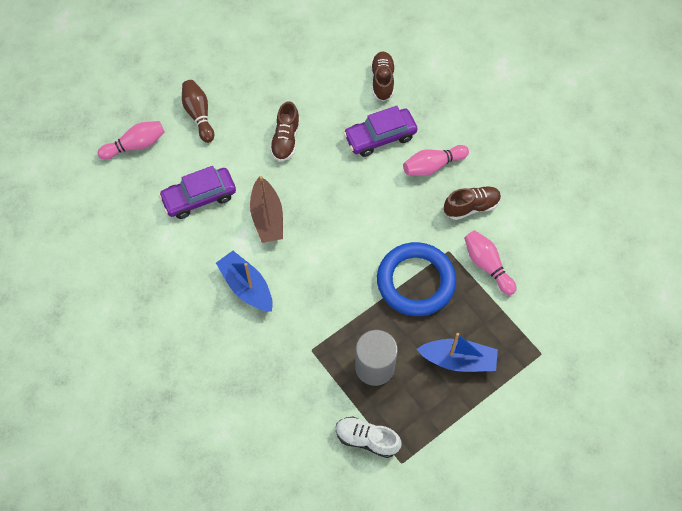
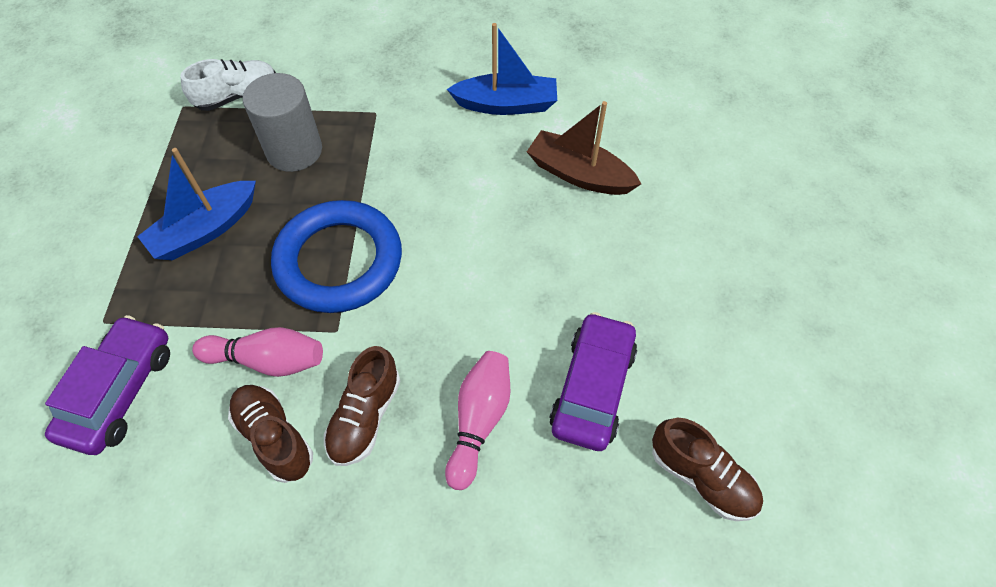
camera: 130 degrees right, 5 degrees down
(135, 145) = (799, 114): pink bowling pin -> none
(199, 115) = (805, 198): brown bowling pin -> none
(199, 197) = (667, 129): purple car -> purple car (120, 391)
(285, 140) = (685, 266): brown shoe -> brown shoe (275, 437)

